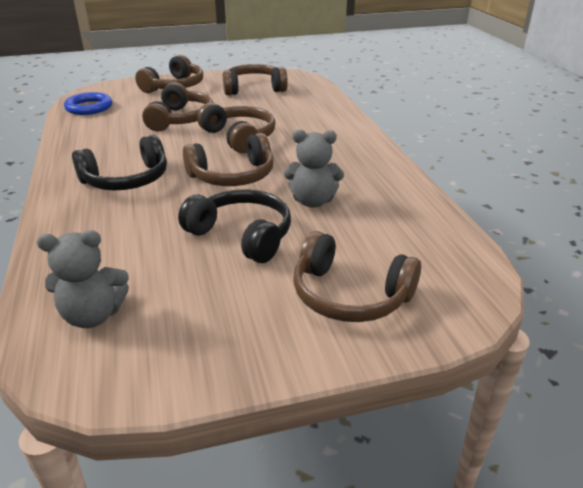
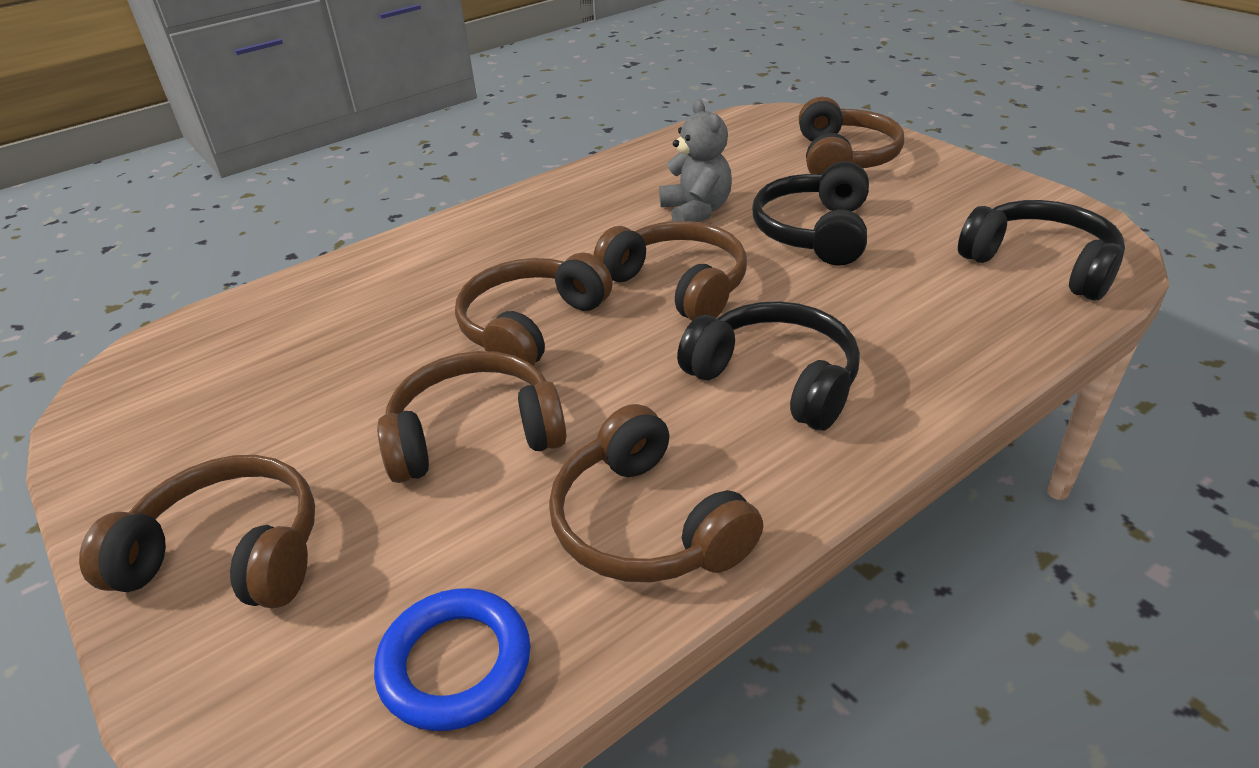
camera: 110 degrees left, 5 degrees up
(93, 315) = (1040, 264): grey teddy bear -> black headphones
(254, 89) = (237, 399): brown headphones -> brown headphones (647, 524)

